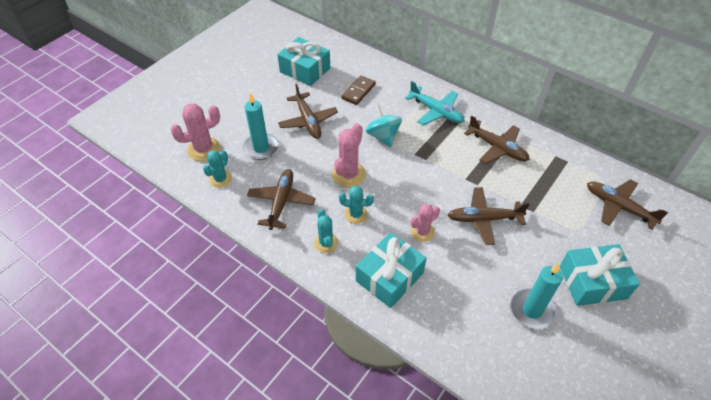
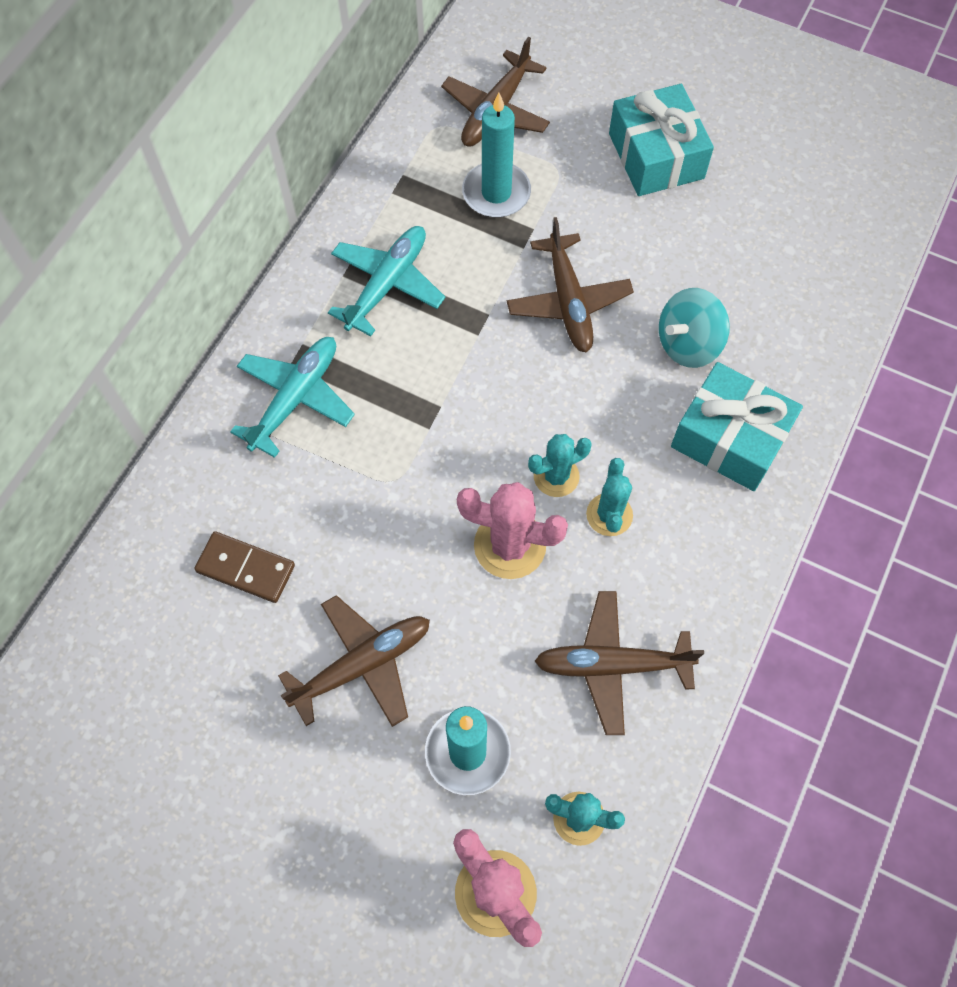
camera: 100 degrees left, 15 degrees up
(305, 70) = (173, 715): turquoise gift -> none
(326, 243) = (688, 556): turquoise cactus -> turquoise cactus (556, 476)
(383, 136) = (387, 494): turquoise spinning top -> turquoise spinning top (688, 344)
(422, 232) = (621, 396): pink cactus -> none
(497, 148) = (387, 285): brown plane -> turquoise plane
(532, 310) = (730, 234): turquoise candle -> turquoise candle (496, 193)

